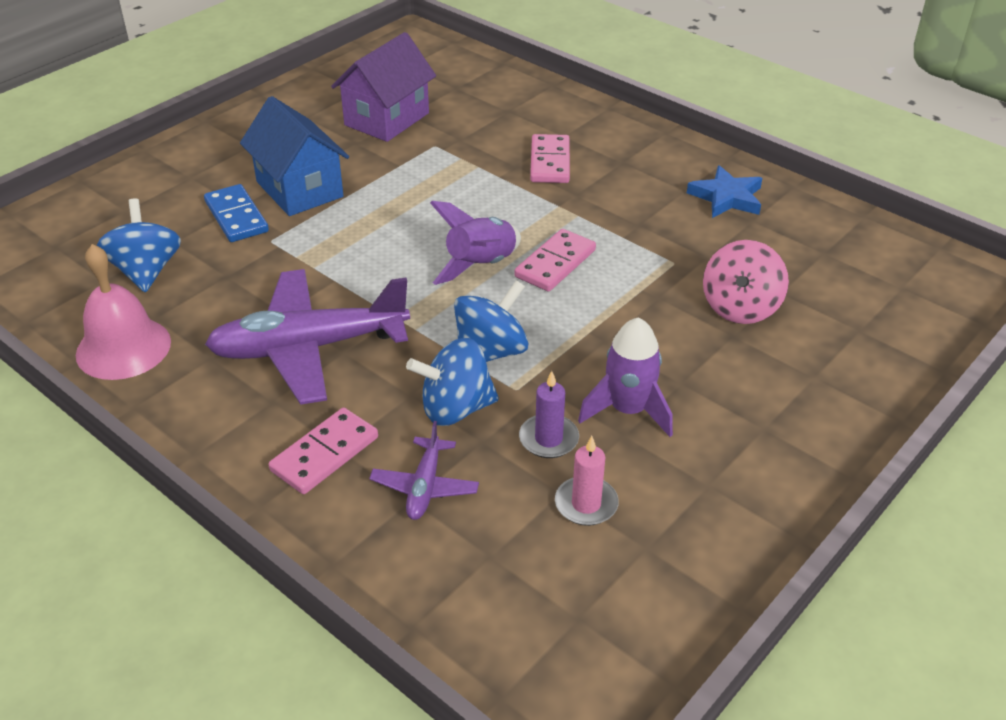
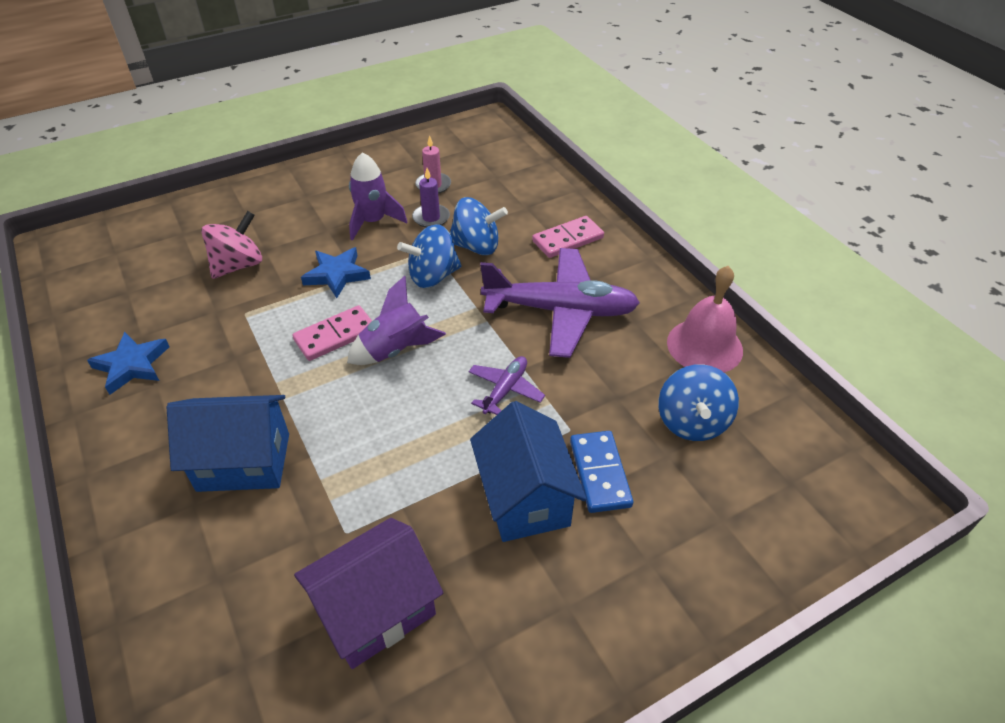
camera: 160 degrees left, 5 degrees up
(425, 486) = (515, 211): purple plane -> purple plane (505, 390)
(550, 162) = (244, 462): pink domino -> blue house
(611, 325) = (337, 275): none -> blue star

